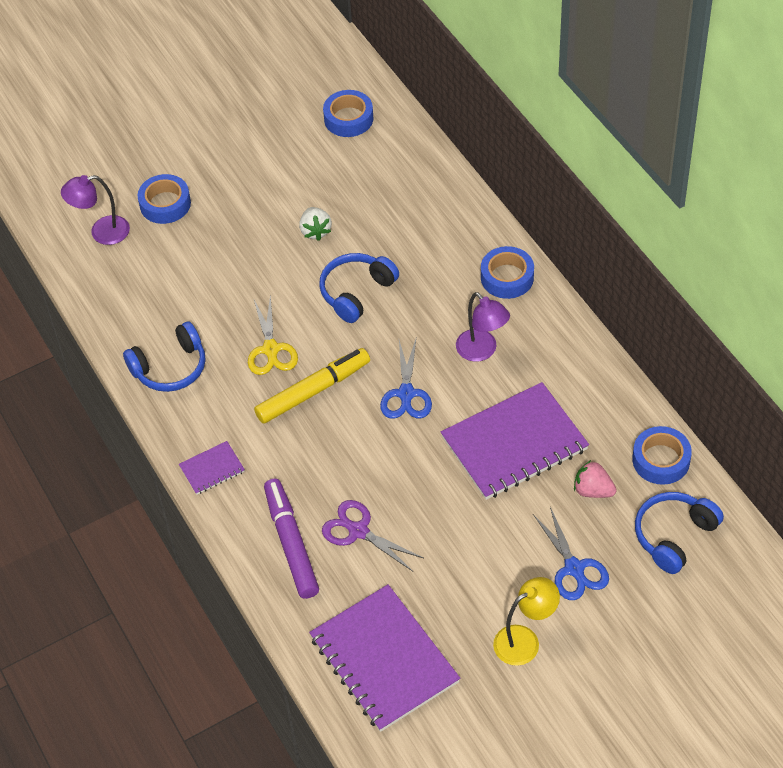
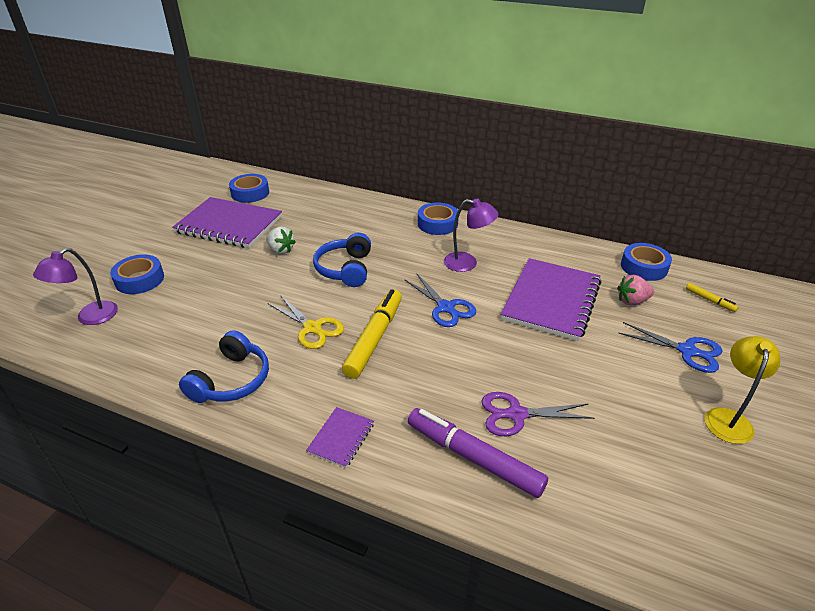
camera: 40 degrees left, 15 degrees down
(384, 660) = (660, 507): purple notebook -> purple notebook (229, 225)
(674, 536) = (709, 300): blue headphones -> yellow marker

